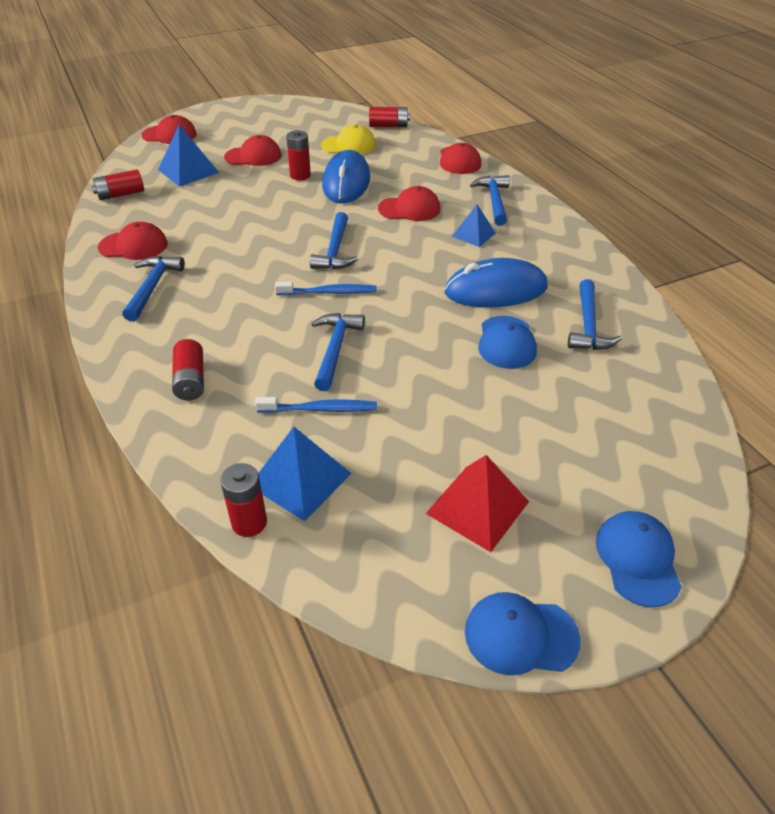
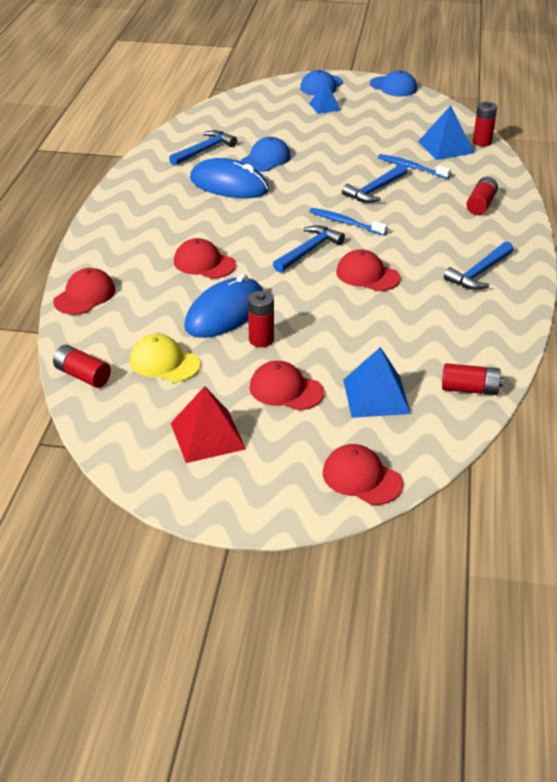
camera: 145 degrees left, 5 degrees down
(133, 246) = (480, 318): red cap -> red cap (367, 275)
(473, 234) = (185, 224): blue pyramid -> blue pyramid (325, 106)
(477, 507) = (369, 115): red pyramid -> red pyramid (207, 436)
(494, 201) = (124, 243): blue hammer -> none

